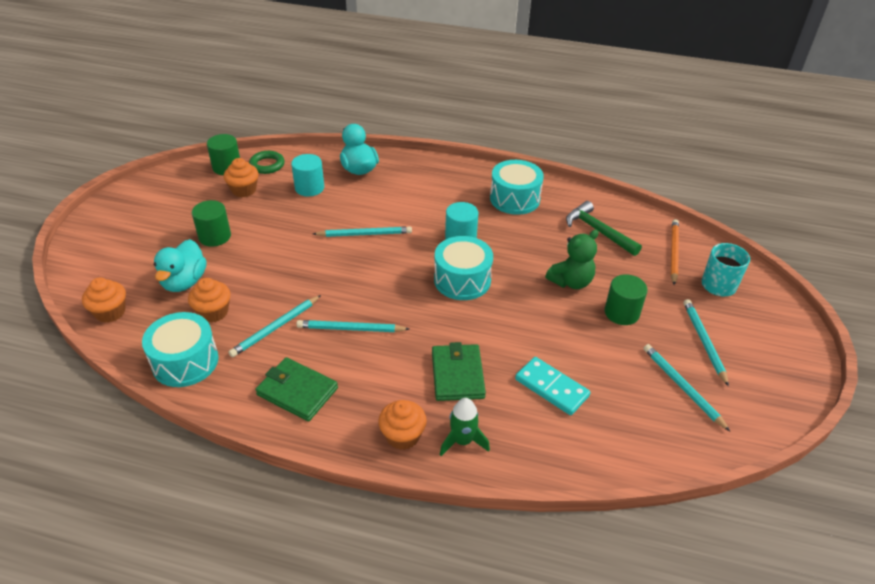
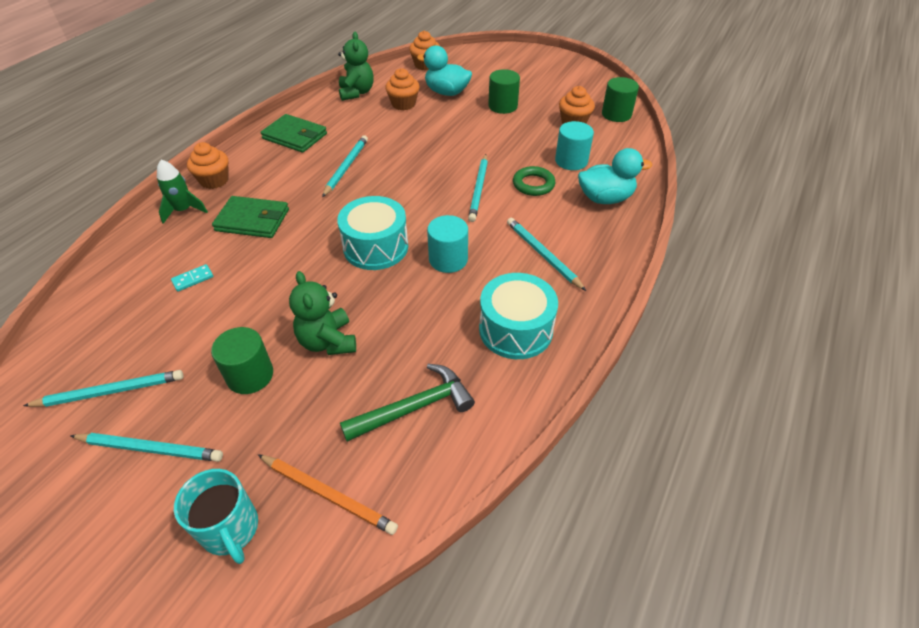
camera: 105 degrees right, 5 degrees up
(185, 361) = (356, 93): turquoise drum -> green teddy bear
(267, 165) = (619, 137): green ring -> green ring (533, 184)
(276, 328) = (369, 131): turquoise pencil -> turquoise pencil (542, 255)
(297, 391) = (295, 136): green wallet -> green wallet turned 75 degrees clockwise
(551, 387) = (193, 279): turquoise domino -> turquoise domino, size x0.51

